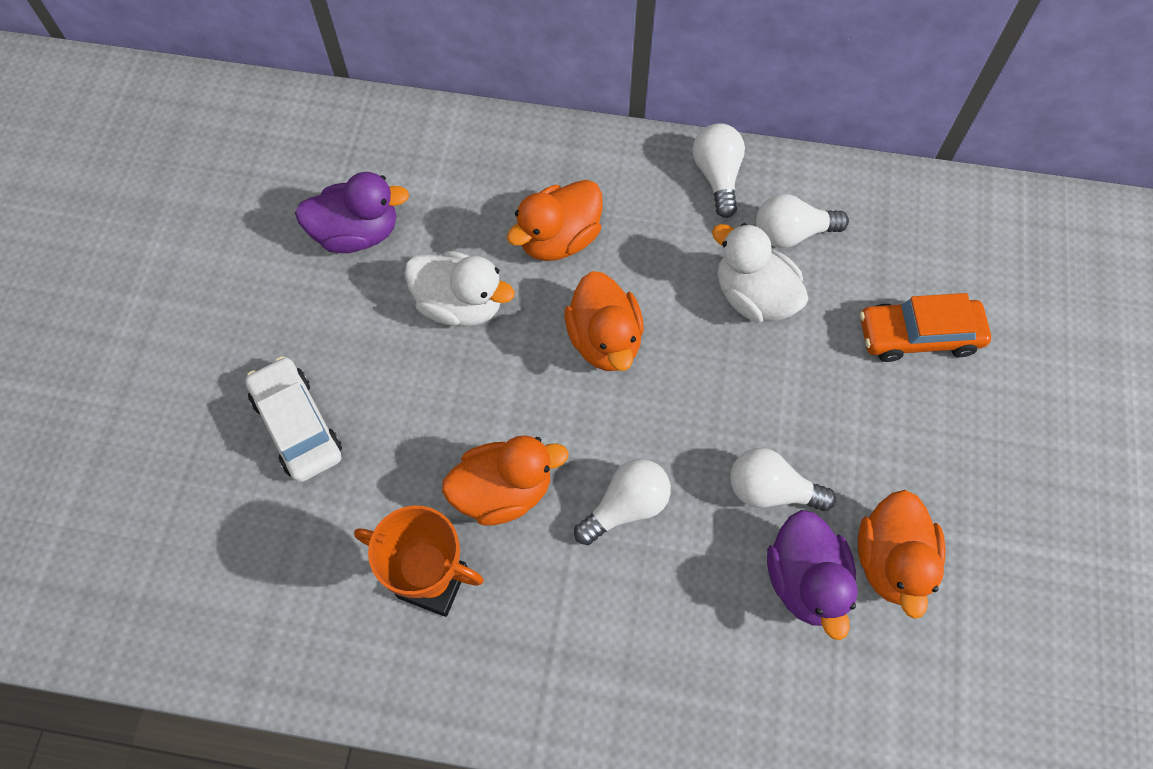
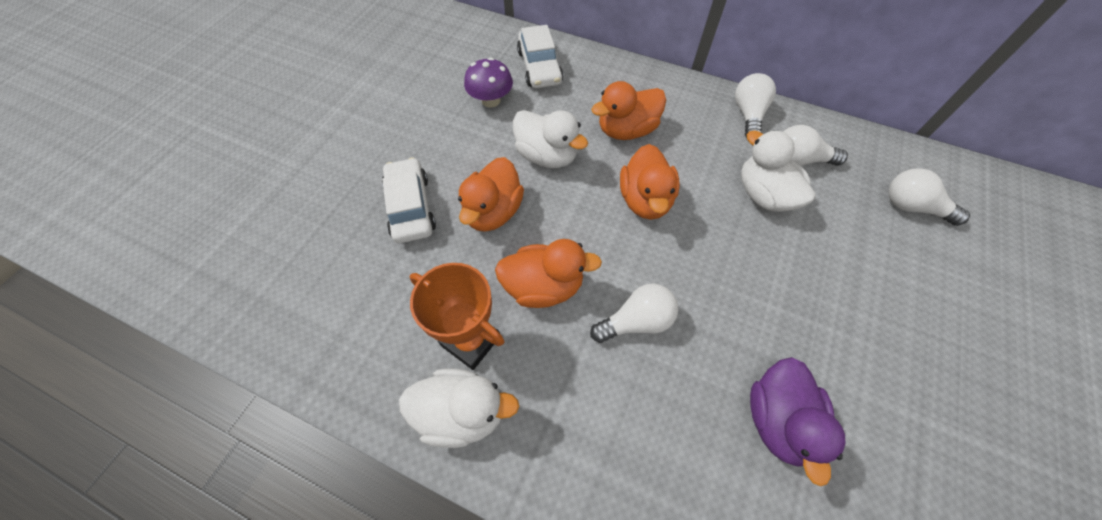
camera: 15 degrees right, 5 degrees down
(357, 233) = (491, 100): purple duck -> purple mushroom
(412, 161) = (539, 67): none -> white car
(448, 669) = (462, 413): none -> white duck
(771, 490) = (758, 338): white light bulb -> white light bulb (912, 207)
(891, 561) = (858, 424): orange duck -> orange duck (493, 212)
(918, 335) = (895, 250): orange car -> none

